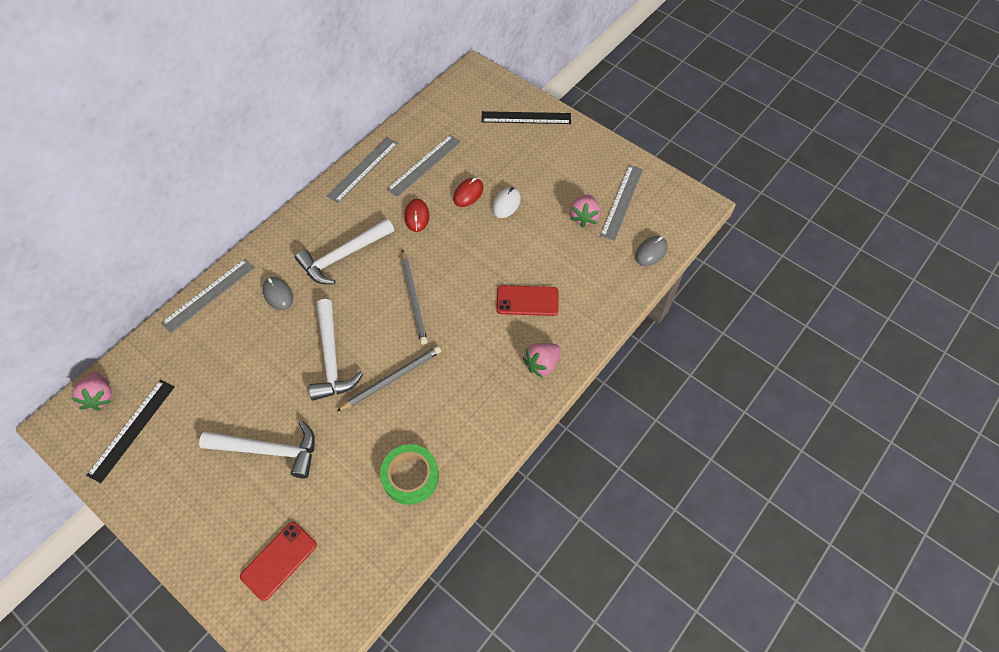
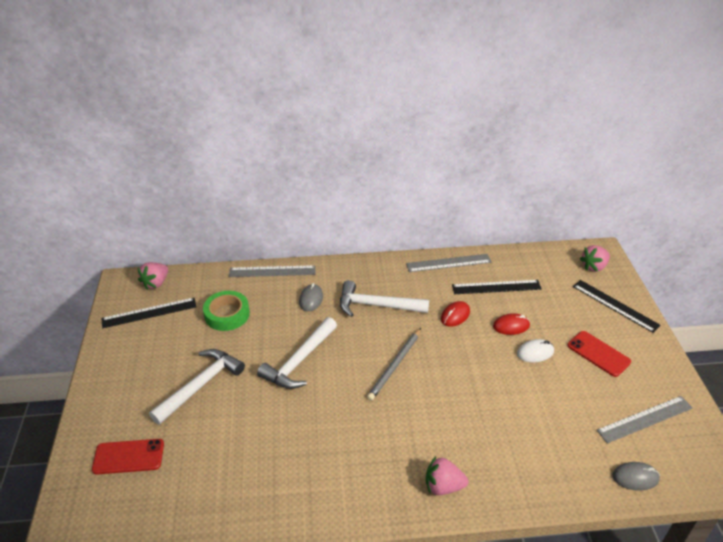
camera: 45 degrees right, 20 degrees down
(269, 450) = (201, 385): white hammer -> white hammer turned 105 degrees counterclockwise
(392, 379) = (322, 405): grey pencil -> none
(410, 476) = (262, 479): green tape -> green tape (227, 314)
(424, 165) = (496, 287): grey ruler -> black ruler
(527, 301) = (480, 431): red phone -> red phone (598, 353)
(584, 217) = (596, 406): pink strawberry -> pink strawberry (594, 267)

